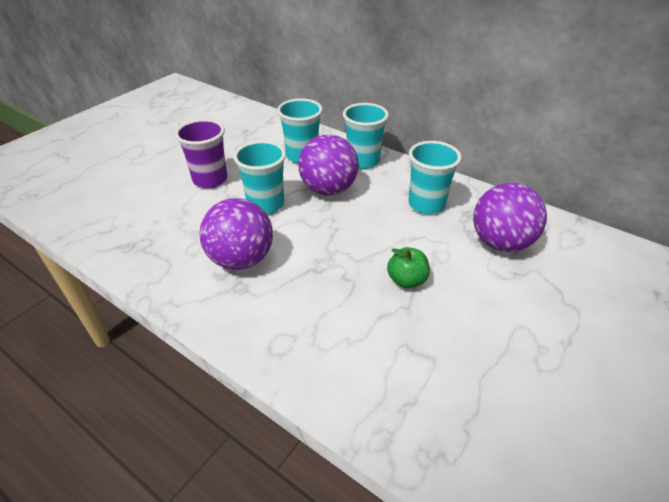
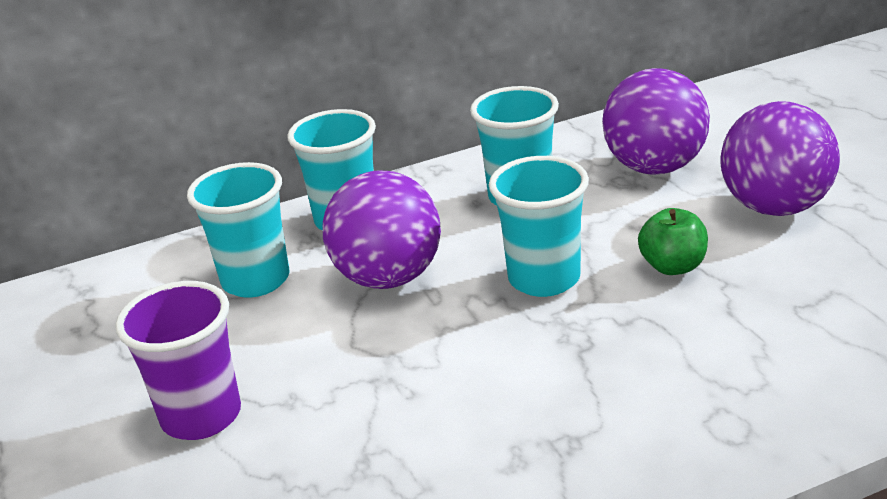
camera: 55 degrees left, 10 degrees down
(241, 259) = (493, 425): purple ball -> purple ball (775, 207)
(265, 204) = (360, 359): turquoise cup -> turquoise cup (544, 279)

